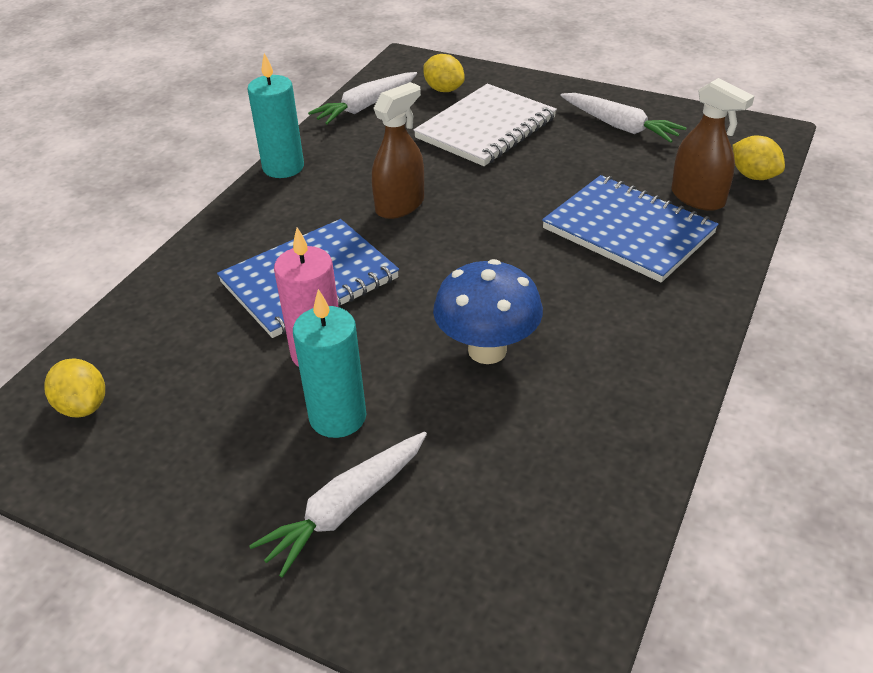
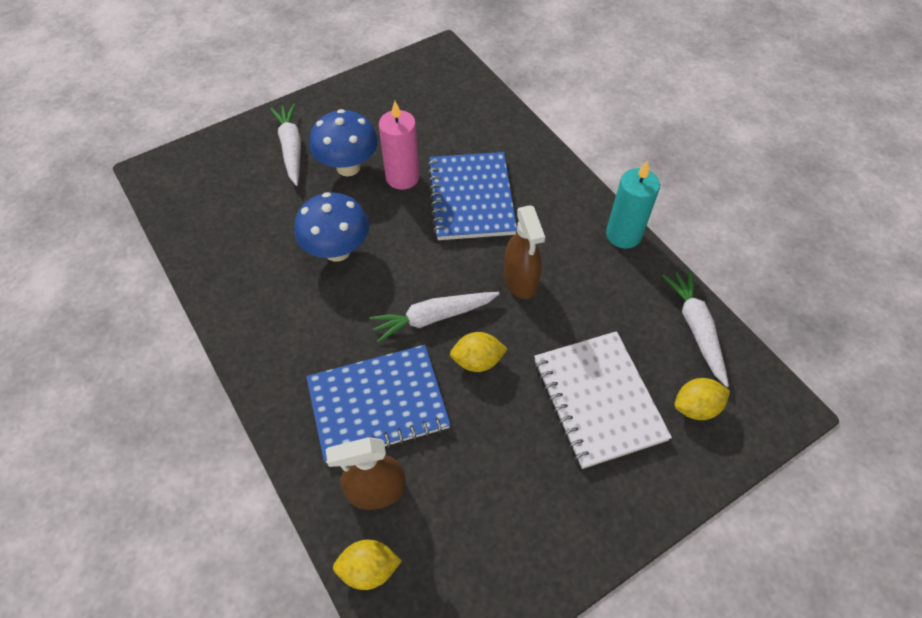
camera: 120 degrees right, 15 degrees up
(83, 406) = (441, 83): yellow lemon -> yellow lemon (477, 361)
(338, 417) = (348, 167): turquoise candle -> blue mushroom
(620, 126) = (529, 517): white carrot -> white carrot (433, 317)

